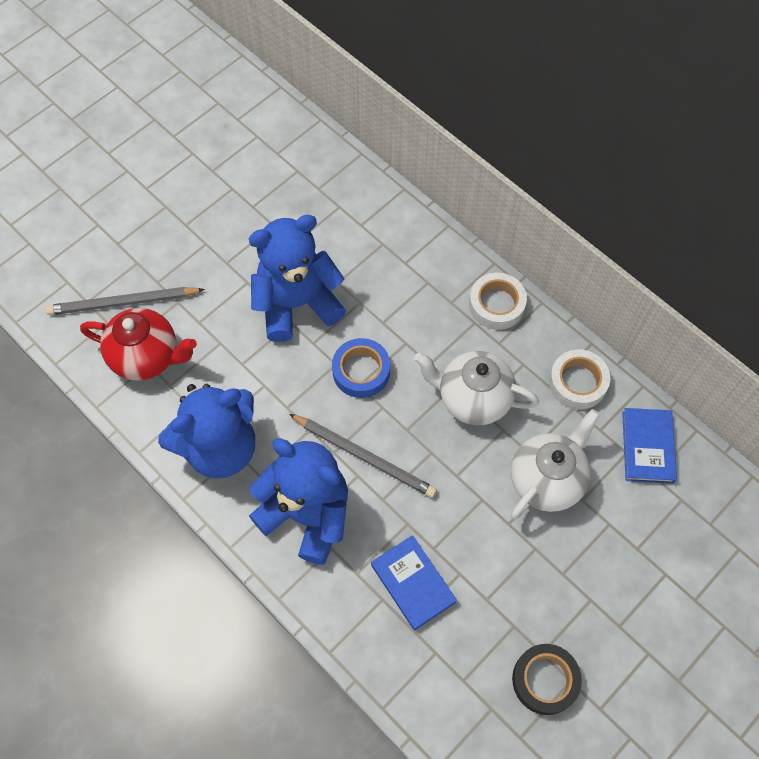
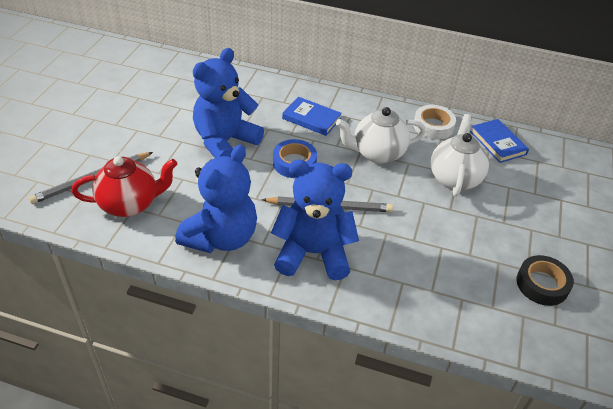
camera: 30 degrees left, 20 degrees down
(413, 583) = (415, 265): blue book -> blue book (311, 118)
(496, 305) = (356, 105): white tape -> none

